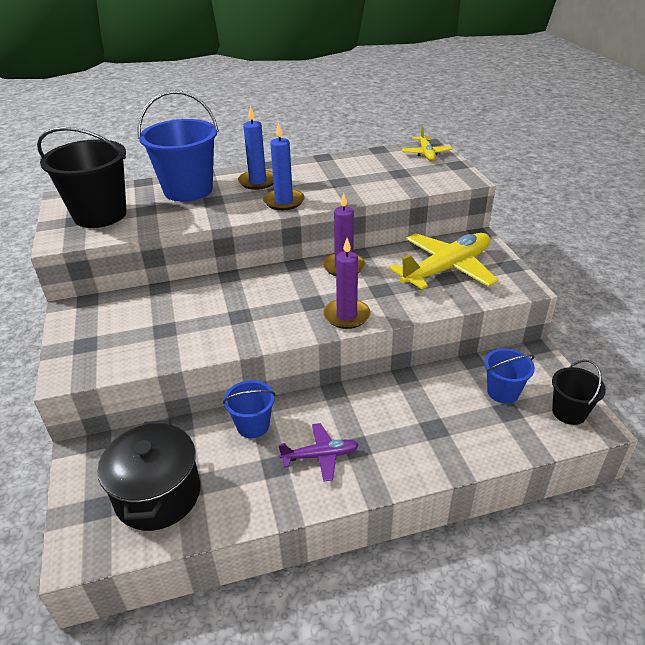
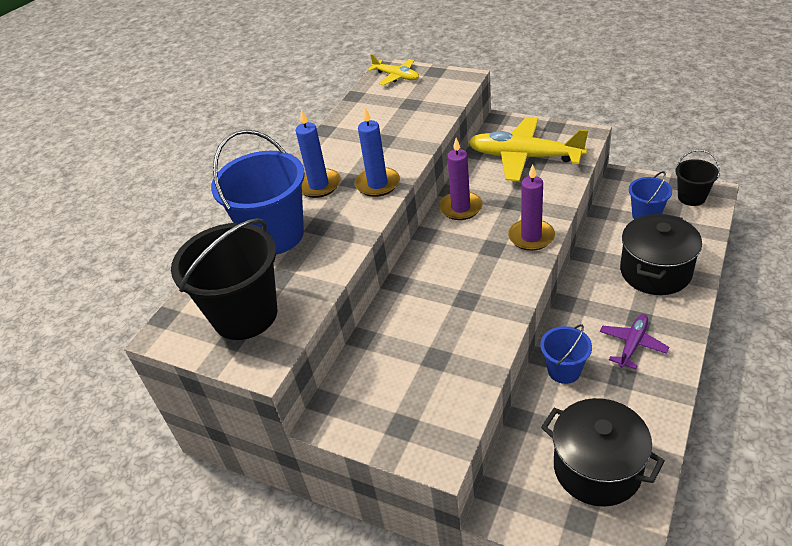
camera: 45 degrees left, 5 degrees up
(431, 431) = (655, 272): none -> black pot
(446, 269) = (524, 157): yellow plane -> yellow plane turned 75 degrees counterclockwise

